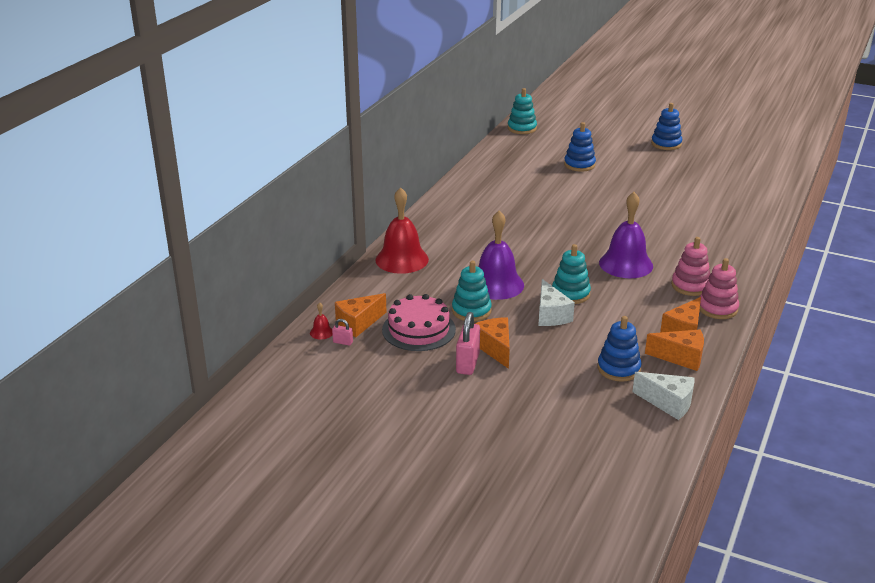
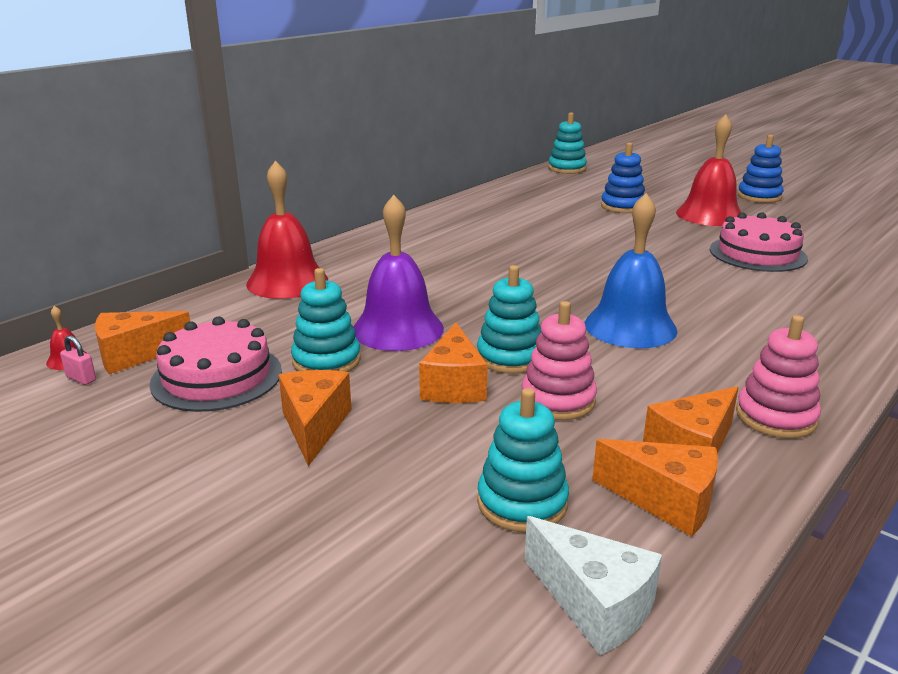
camera: 15 degrees right, 5 degrees down
(467, 363) = (243, 445): pink padlock -> none
(551, 315) = (454, 385): white cheese -> orange cheese
(618, 369) = (522, 503): blue stacking toy -> turquoise stacking toy
(626, 264) = (630, 326): purple bell -> blue bell
(639, 166) = (709, 215): none -> red bell
(679, 198) = (757, 254): none -> pink cake
(690, 286) = (733, 372): pink stacking toy -> pink stacking toy (558, 400)

